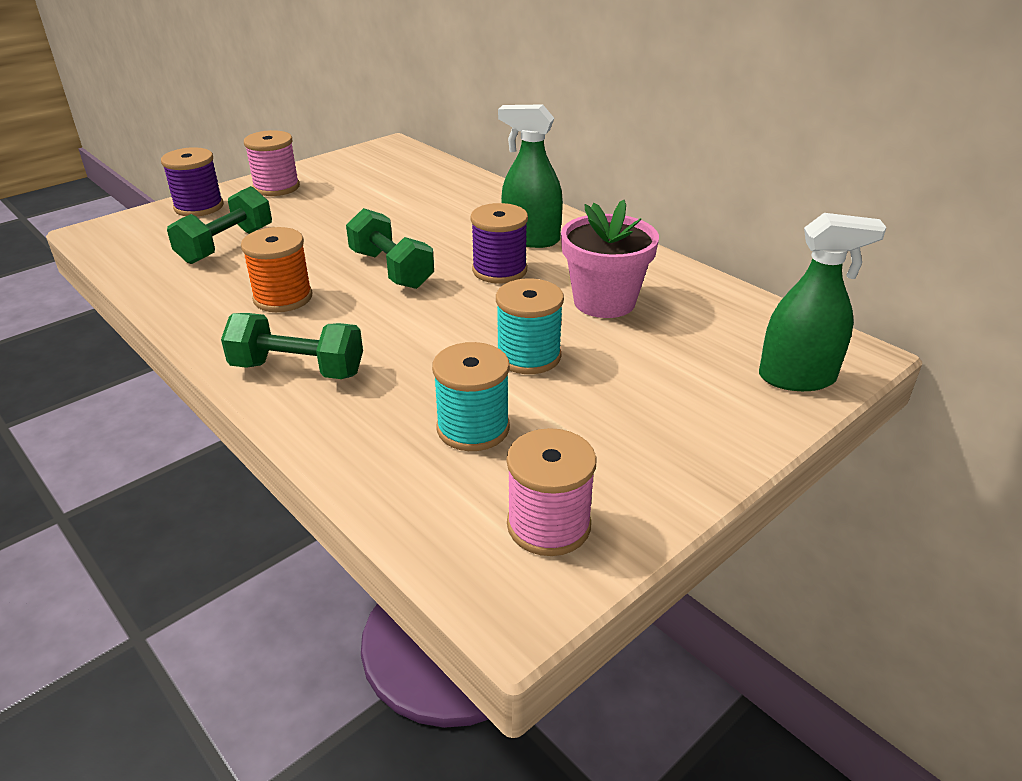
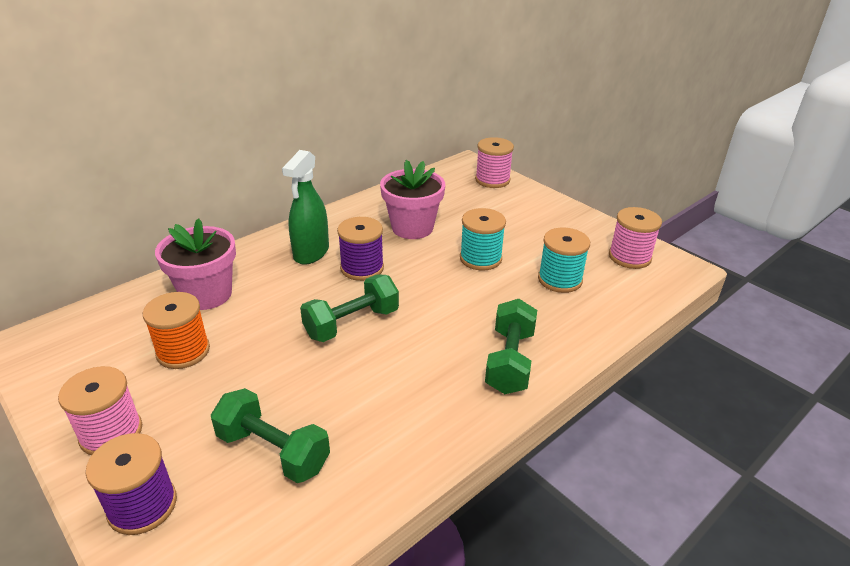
camera: 90 degrees left, 0 degrees up
(283, 298) = (397, 386): orange spool -> orange spool (183, 351)
(450, 197) = (207, 294): none -> pink flower pot
(797, 378) = (492, 180): green spray bottle -> pink spool

